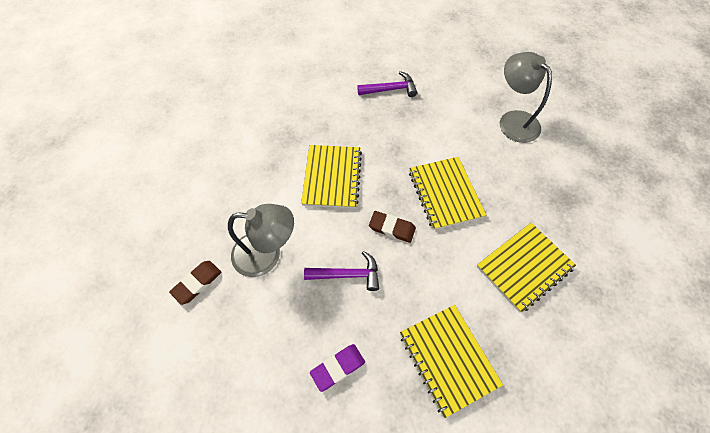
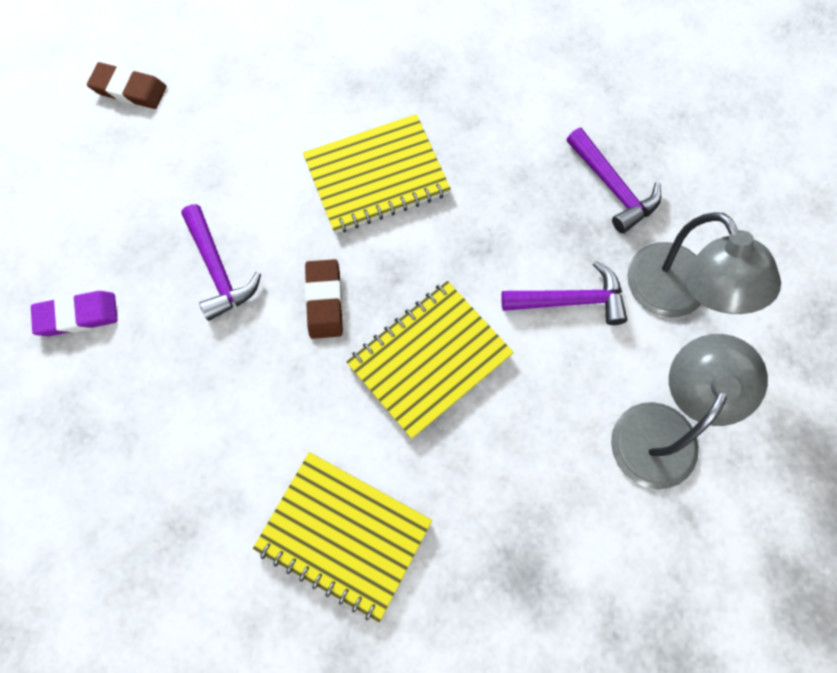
camera: 65 degrees right, 10 degrees up
(267, 254) = (205, 150): grey lamp -> grey lamp (676, 296)
(338, 367) = (77, 315): purple eraser -> purple eraser turned 45 degrees counterclockwise
(439, 127) = (571, 300): none -> purple hammer
(448, 359) = (142, 461): yellow notebook -> none

